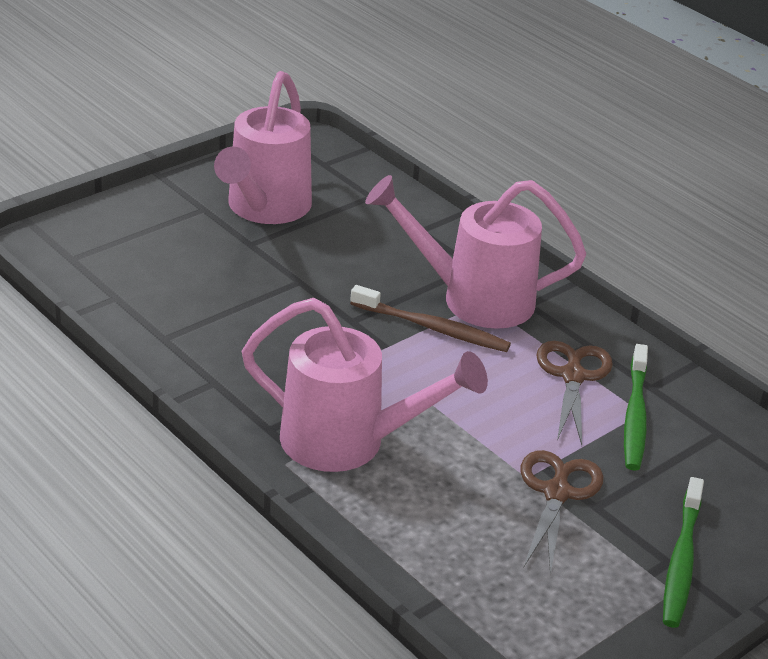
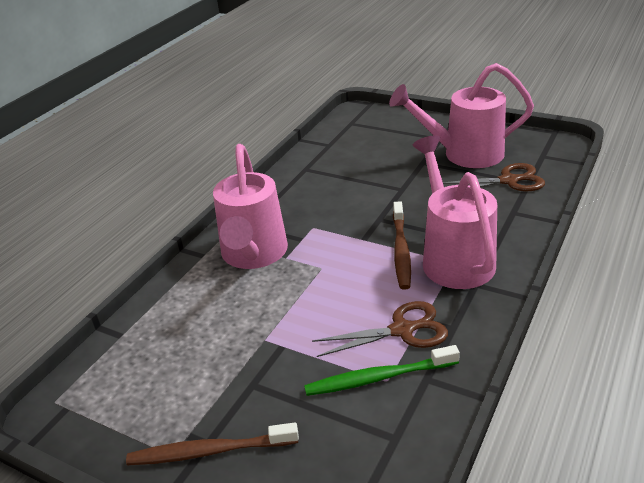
camera: 75 degrees right, 0 degrees up
(557, 493) = (255, 359): brown scissors -> brown scissors (508, 181)
(681, 561) = (209, 451): green toothbrush -> brown toothbrush

